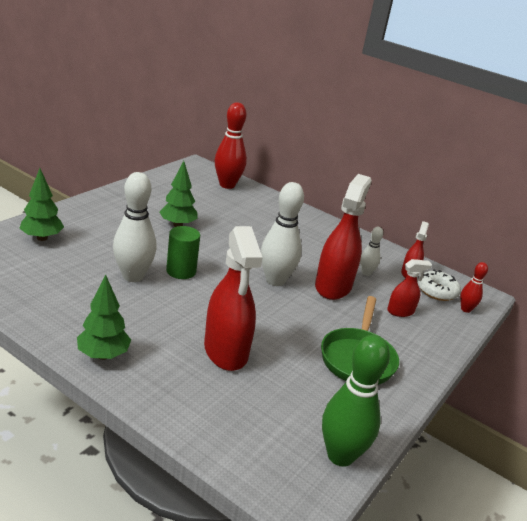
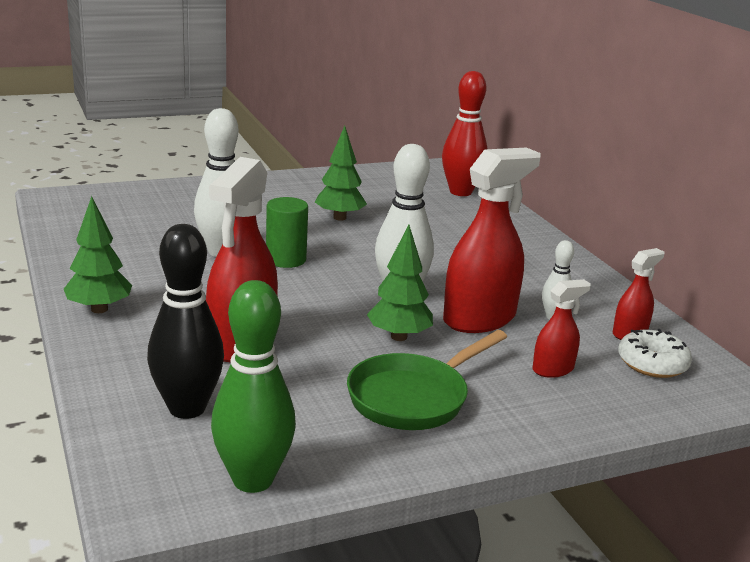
camera: 35 degrees right, 5 degrees down
(42, 238) = (165, 200): green tree -> green tree (398, 337)
(249, 418) = (187, 408): none -> black bowling pin
(400, 311) = (553, 369): red spray bottle -> red spray bottle turned 45 degrees counterclockwise
(465, 309) = (677, 395): red bowling pin -> none

